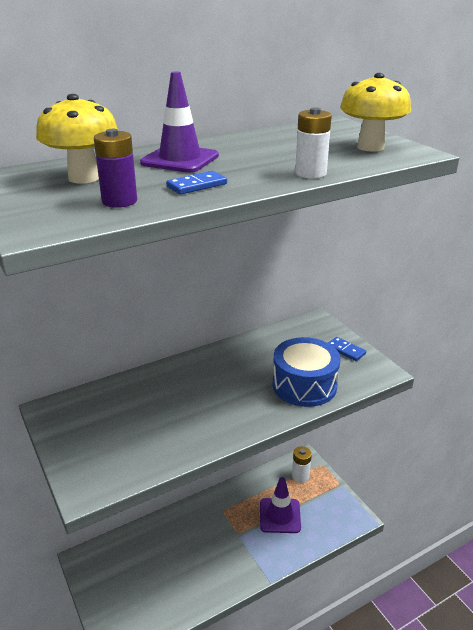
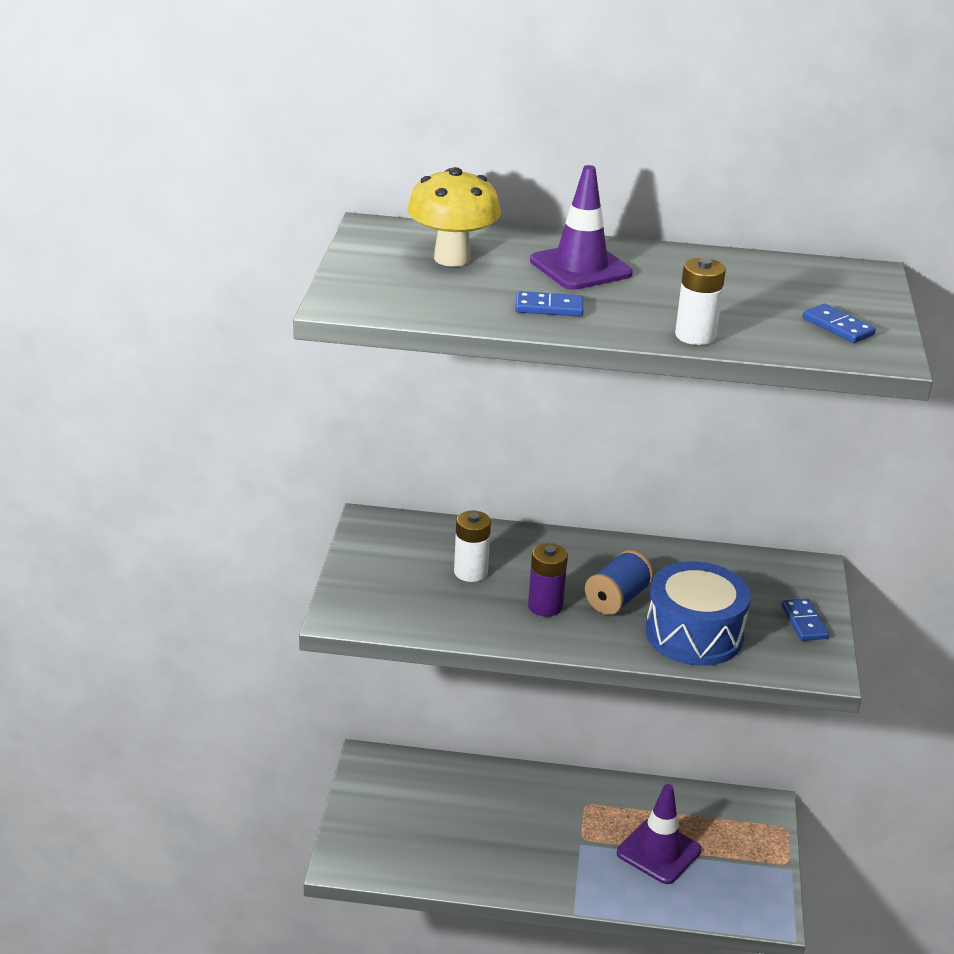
camera: 35 degrees right, 0 degrees up
(119, 201) = (450, 299): purple battery -> purple battery (545, 606)
(244, 385) = (617, 599): none -> blue spool
(300, 476) = (737, 823): white battery -> white battery (470, 572)
(370, 147) = (838, 327): yellow mushroom -> blue domino

